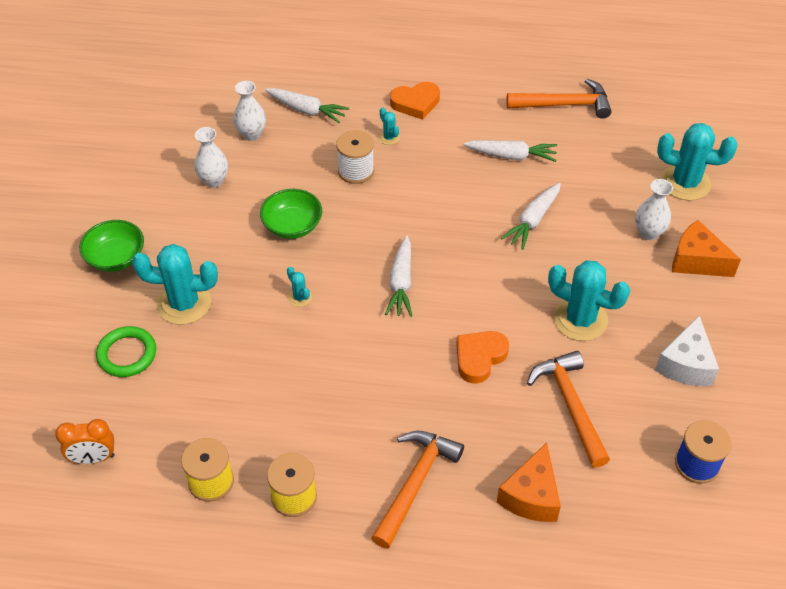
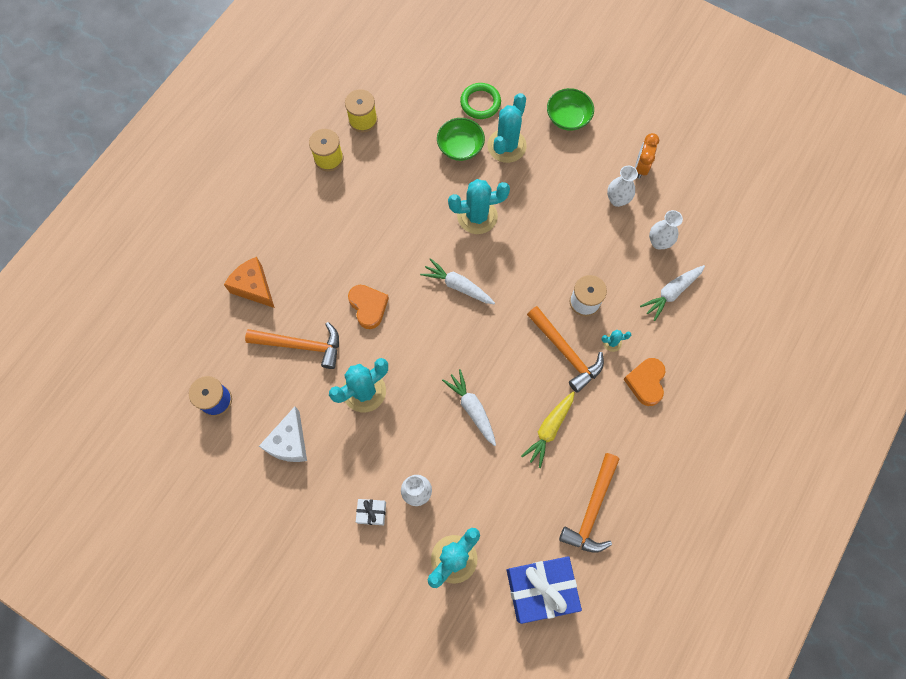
camera: 115 degrees right, 20 degrees up
(93, 458) = (412, 67): orange clock -> orange clock (641, 167)
(292, 225) = (547, 236): green bowl -> green bowl (460, 147)
(299, 297) = (477, 216): turquoise cactus -> turquoise cactus, size x2.23
(415, 483) = (299, 226): orange hammer -> orange hammer (565, 352)
(511, 156) = (549, 429): white carrot -> yellow carrot
(660, 117) = (540, 589): none -> blue gift
(686, 364) = (289, 442): white cheese -> white cheese turned 120 degrees counterclockwise
(696, 261) = (372, 512): orange cheese -> white gift

